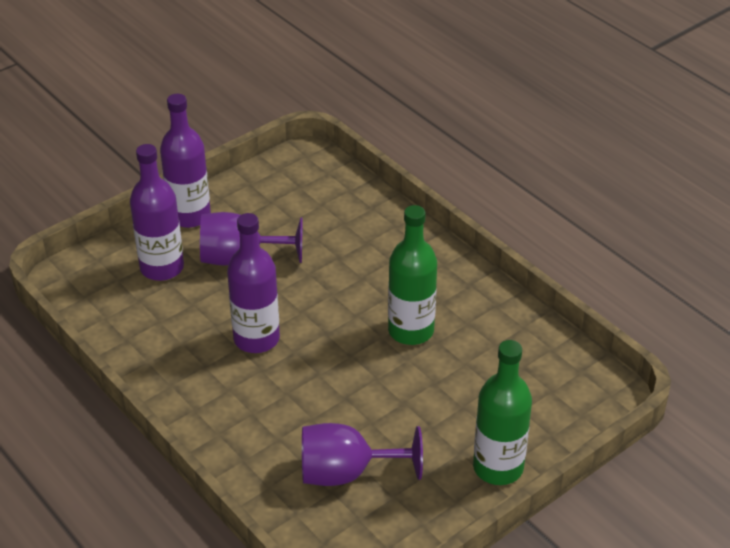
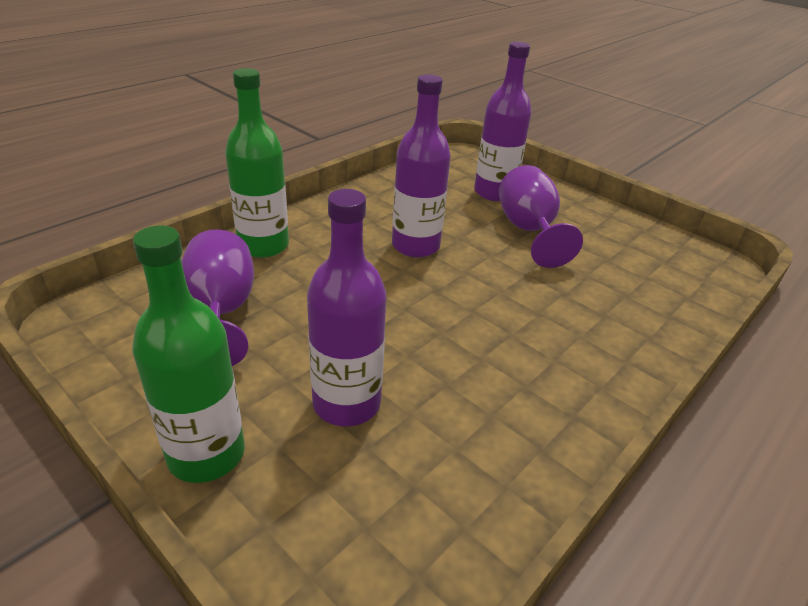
camera: 80 degrees right, 5 degrees down
(189, 216) = (572, 201): purple bottle -> purple bottle (346, 403)
(411, 331) = (459, 357): green bottle -> green bottle (263, 246)

